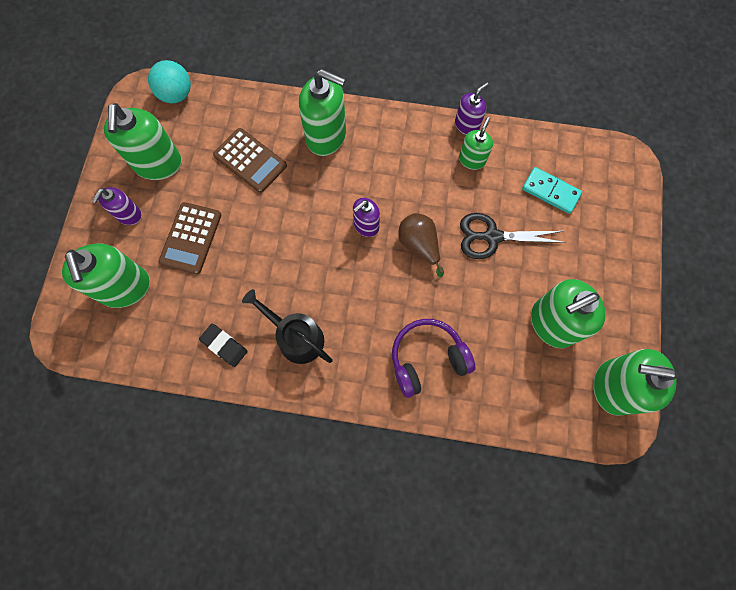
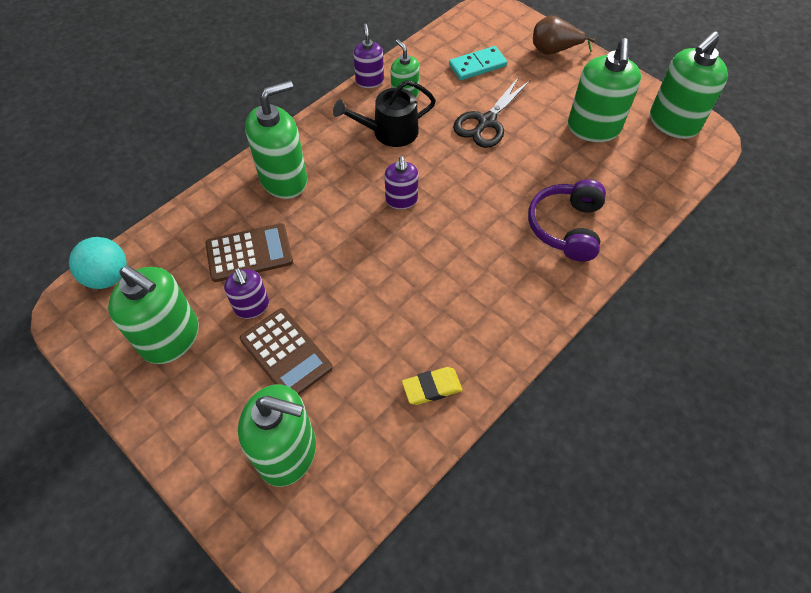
camera: 55 degrees left, 15 degrees down
(129, 215) = (203, 400): purple soap dispenser -> purple soap dispenser (252, 306)
(224, 345) = (432, 387): black eraser -> yellow eraser
(296, 337) = (470, 317): black watering can -> black watering can (389, 132)
(419, 245) = (453, 173): brown pear -> brown pear (554, 50)

